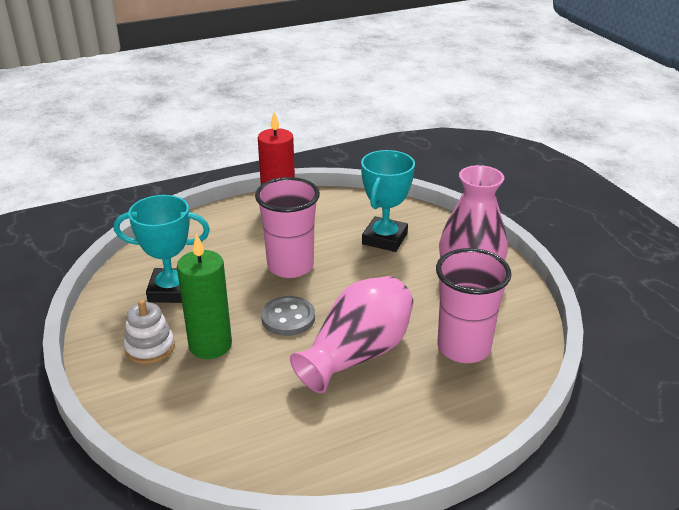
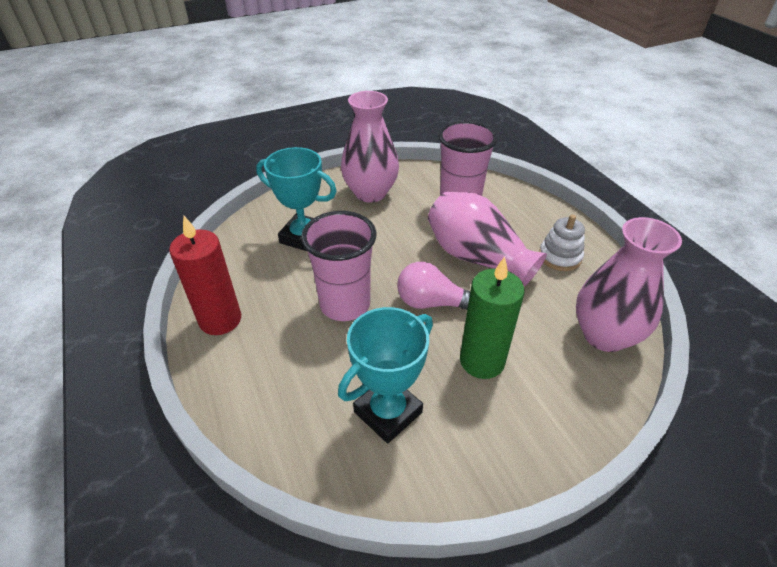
camera: 90 degrees left, 10 degrees up
(150, 347) = (494, 417): white stacking toy -> white stacking toy (560, 257)
(171, 290) = (388, 412): turquoise trophy -> turquoise trophy turned 45 degrees clockwise
(227, 443) = (604, 335): none -> pink vase
(288, 318) = (432, 303): grey button -> pink light bulb

